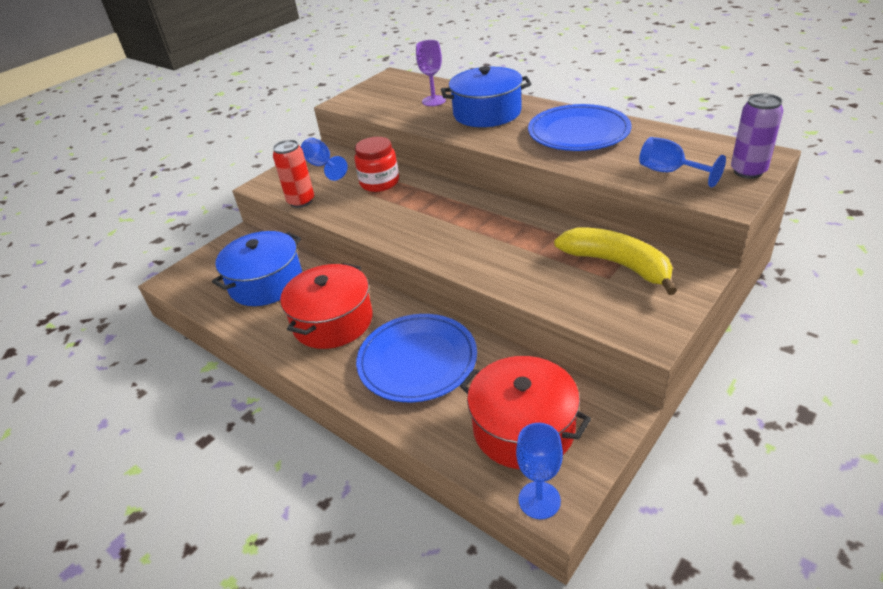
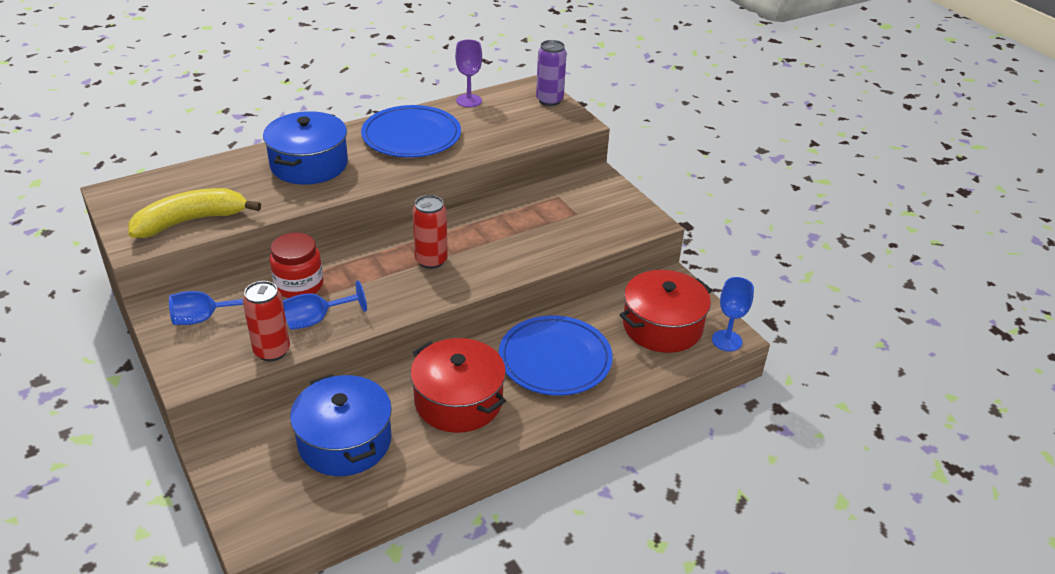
camera: 75 degrees left, 0 degrees up
(433, 101) = (233, 184): purple goblet -> purple goblet (469, 101)
(454, 224) = (431, 261): none -> red can
(617, 264) = (564, 204): yellow banana -> yellow banana (191, 221)
(669, 172) = (519, 126): blue goblet -> blue goblet (316, 320)

